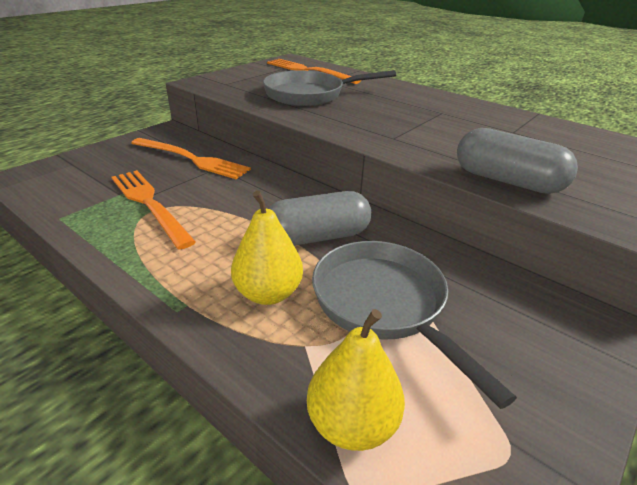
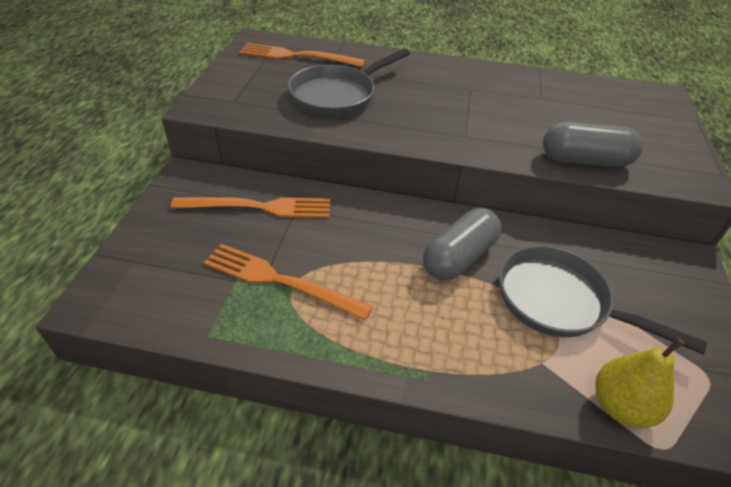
camera: 30 degrees left, 10 degrees up
(268, 293) = (476, 330): yellow pear -> none

